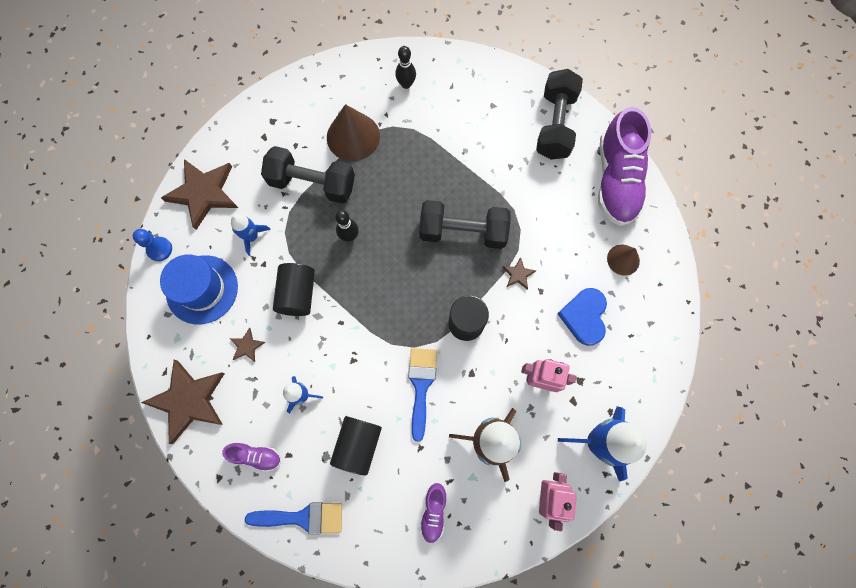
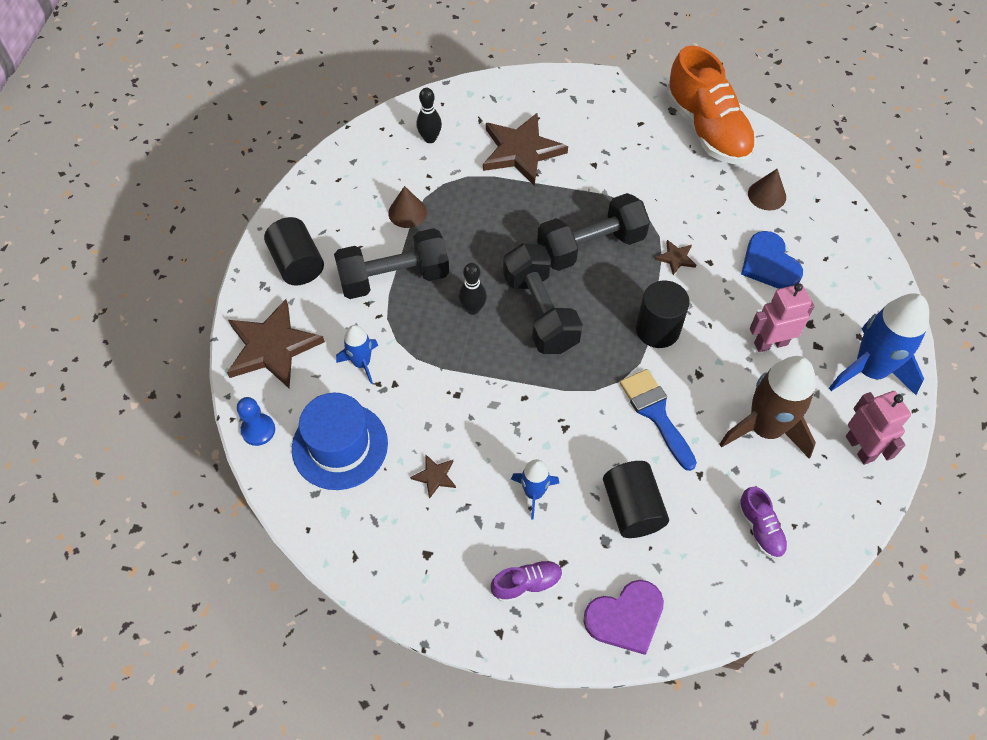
camera: 30 degrees left, 15 degrees down
(188, 400) = (405, 570): brown star -> brown star (521, 151)
(298, 294) = (456, 394): black cylinder -> black cylinder (297, 264)
(303, 517) = (625, 617): blue brush -> purple heart
(353, 136) = (407, 212): brown cone -> brown cone, size x0.57
(555, 125) = (611, 108): black dumbbell -> black dumbbell (540, 312)
(616, 180) = (707, 129): purple shoe -> orange shoe

